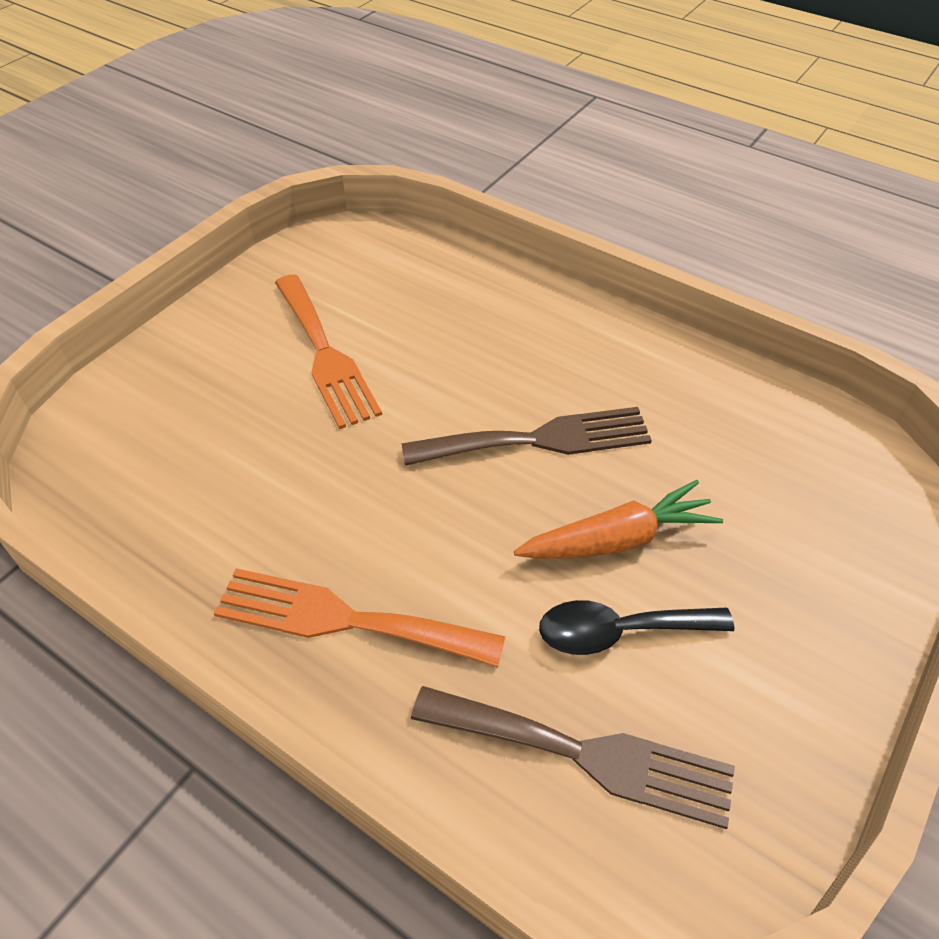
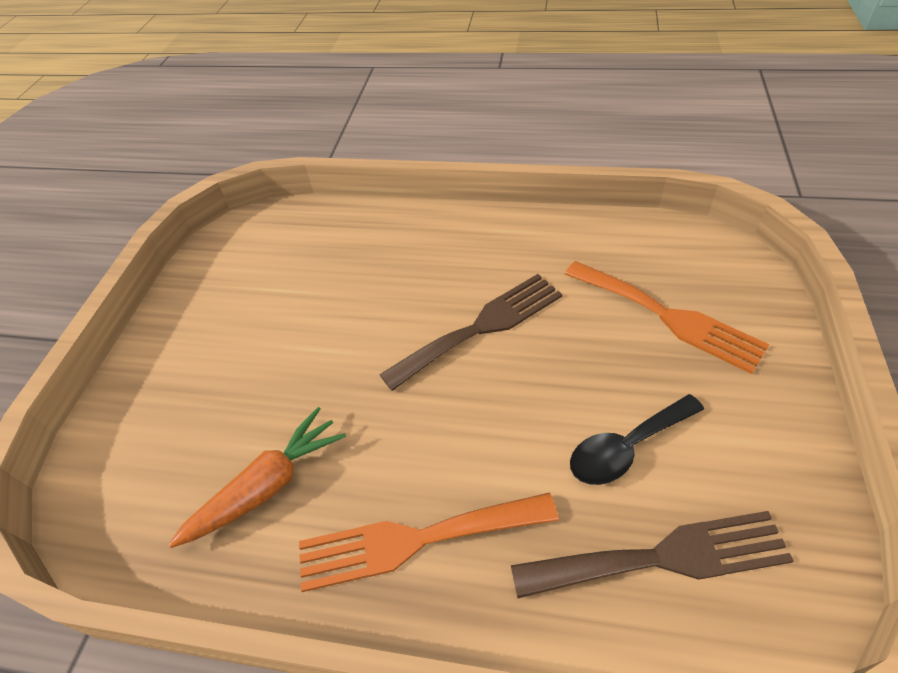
camera: 20 degrees left, 0 degrees up
(325, 354) = (276, 329): orange fork -> orange fork (668, 317)
(617, 539) = (582, 378): orange carrot -> orange carrot (267, 486)

